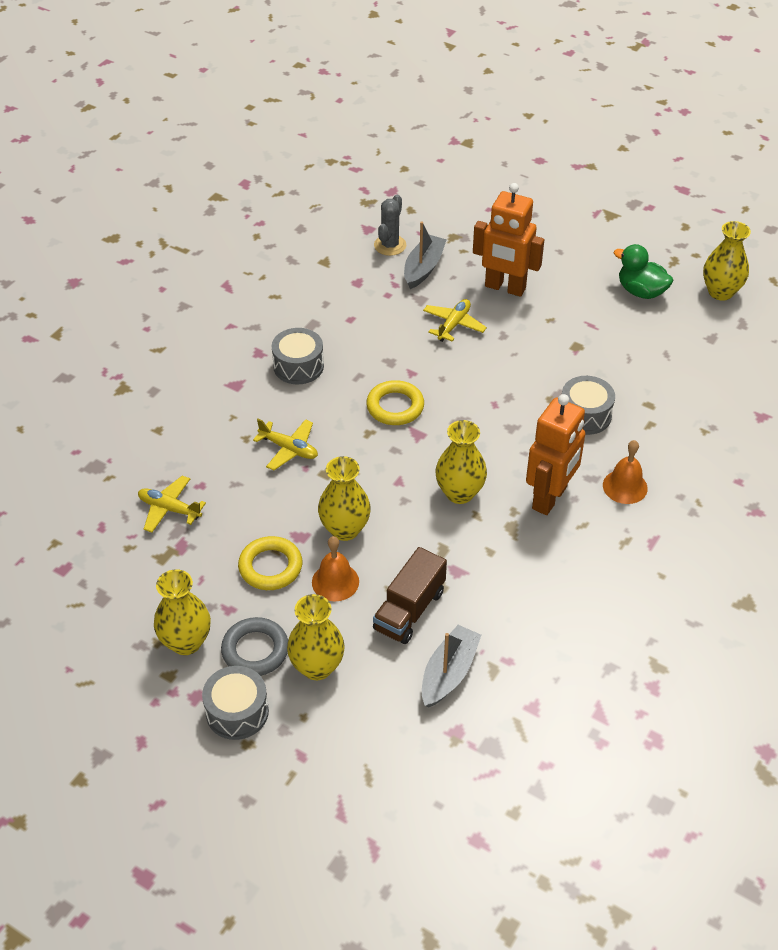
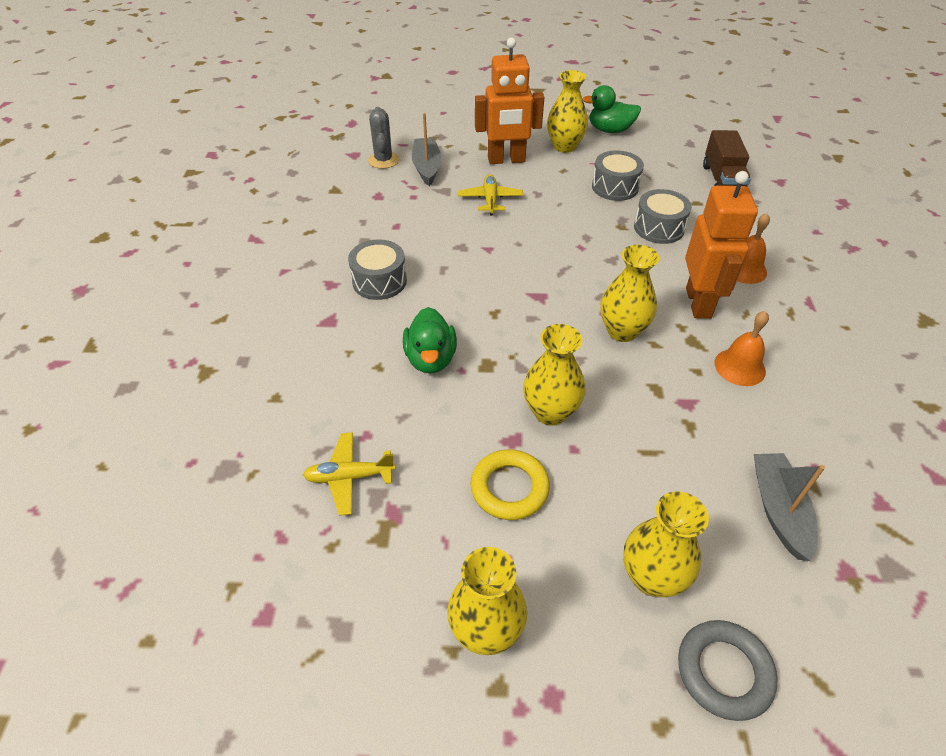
camera: 30 degrees left, 0 degrees up
(237, 712) = (615, 689): grey drum -> grey drum (615, 187)
(255, 650) = (571, 595): grey ring -> grey ring (724, 671)
(289, 449) = (431, 359): yellow plane -> green duck
(335, 582) = (587, 470): orange bell -> orange bell (739, 367)
(395, 407) = (499, 281): yellow ring -> none
(409, 610) = (683, 463): brown truck -> brown truck (722, 180)
(720, 292) = (664, 113): yellow vase -> yellow vase (564, 146)

